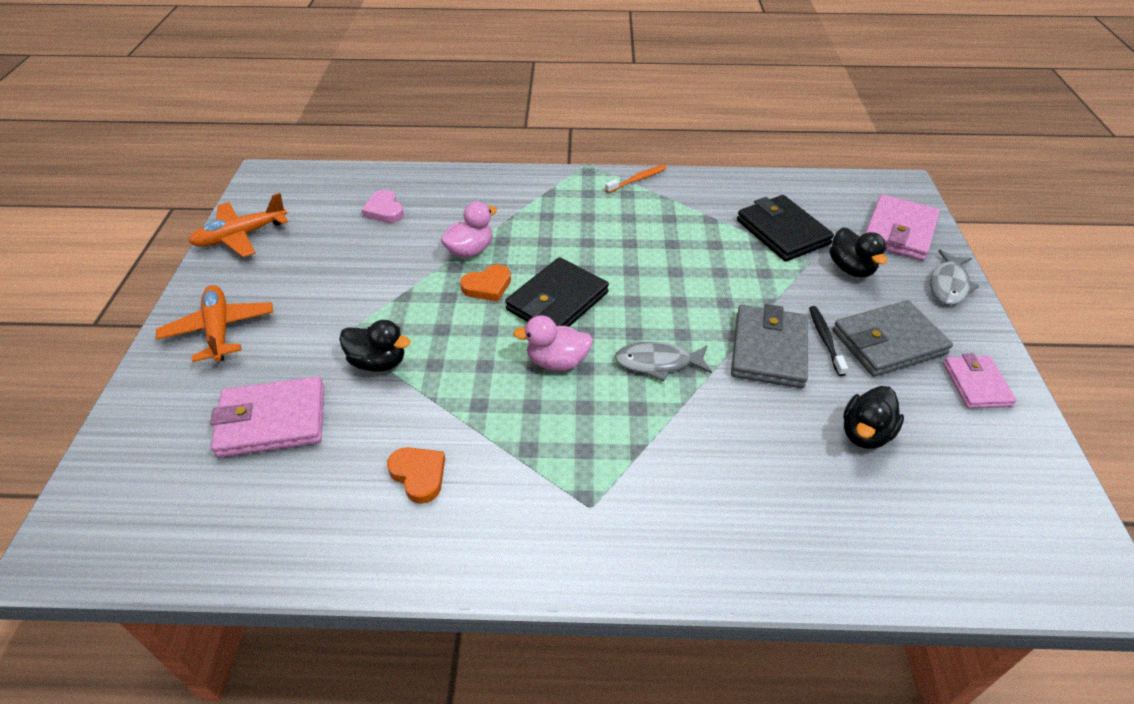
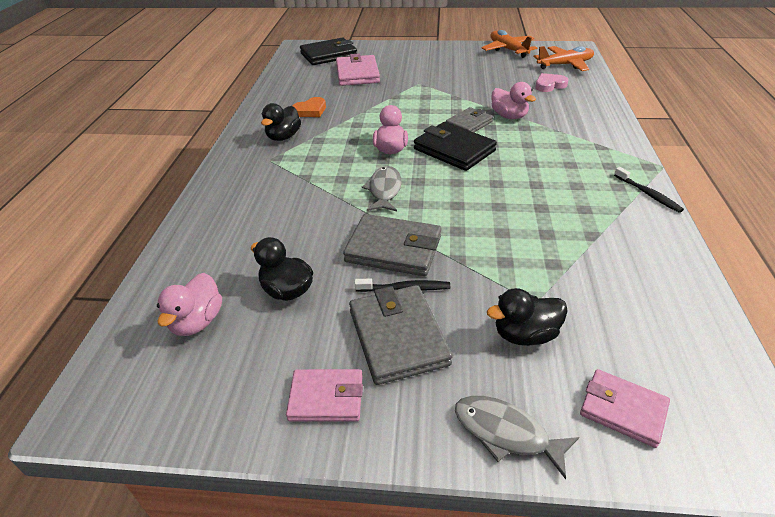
camera: 95 degrees right, 5 degrees down
(219, 330) = (425, 55): orange plane -> orange plane (565, 65)
(378, 362) = (396, 95): black duck -> black duck (283, 137)
(487, 286) = (469, 124): orange heart -> grey wallet
(637, 180) = (648, 194): orange toothbrush -> black toothbrush
(782, 232) = (584, 288): black wallet -> black wallet (328, 55)
(899, 232) = (622, 410): pink wallet -> pink wallet, size x0.64
(944, 508) = (197, 321): none -> pink duck

